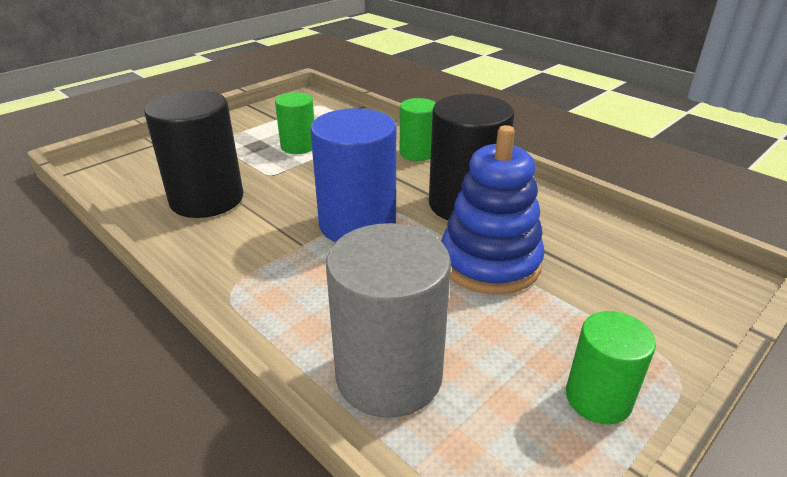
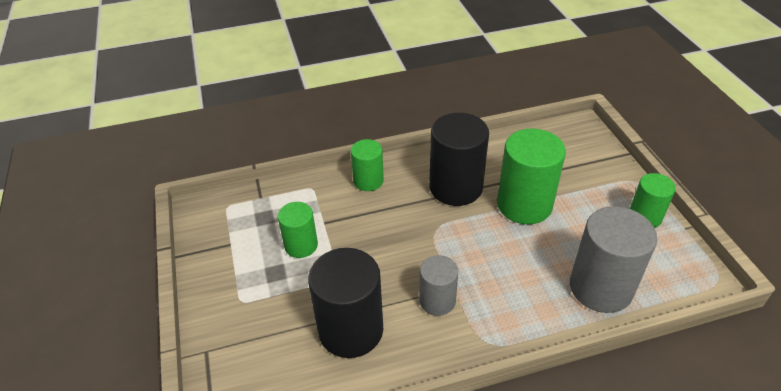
camera: 60 degrees left, 10 degrees up
(274, 238) = (437, 301): none -> grey cylinder
(357, 224) = (446, 249): blue cylinder -> none
(490, 262) = (524, 205): blue stacking toy -> green cylinder

